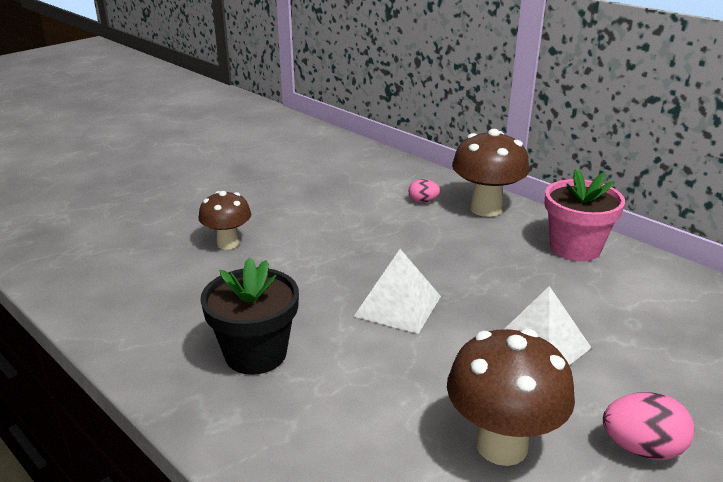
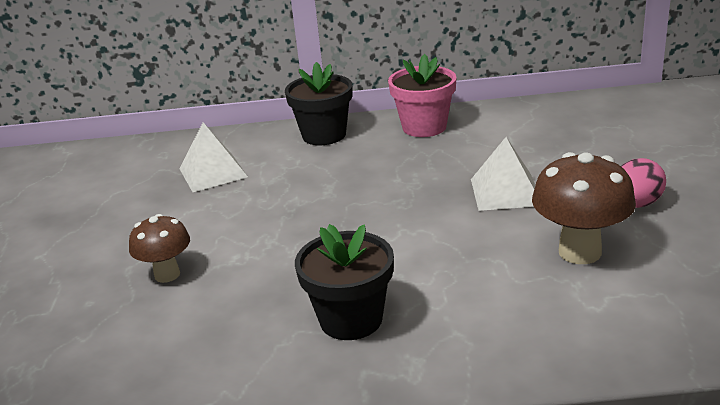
camera: 45 degrees left, 0 degrees up
(398, 306) = (385, 227): white pyramid -> white pyramid (213, 172)
(423, 201) = (269, 155): pink egg -> none
(486, 209) = (324, 135): brown mushroom -> black flower pot

